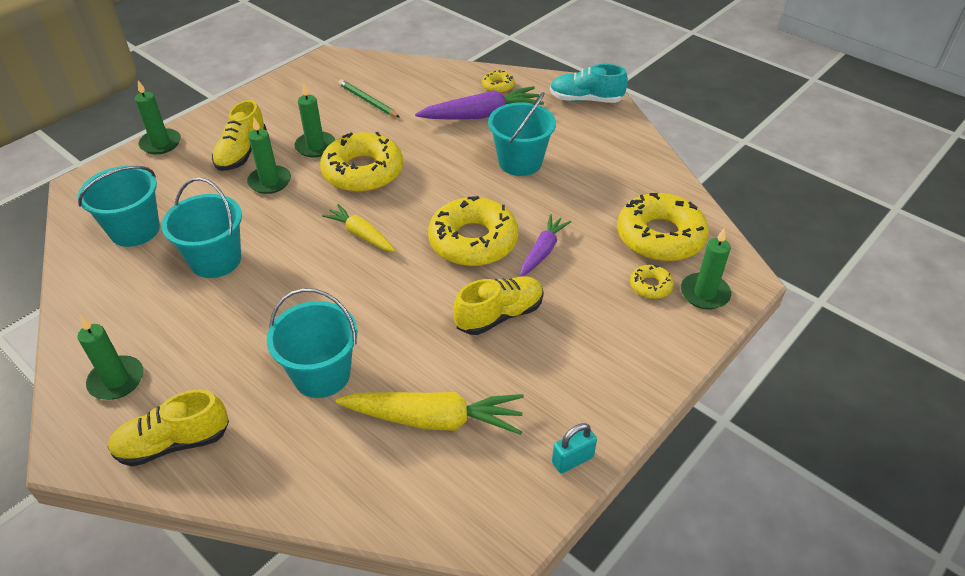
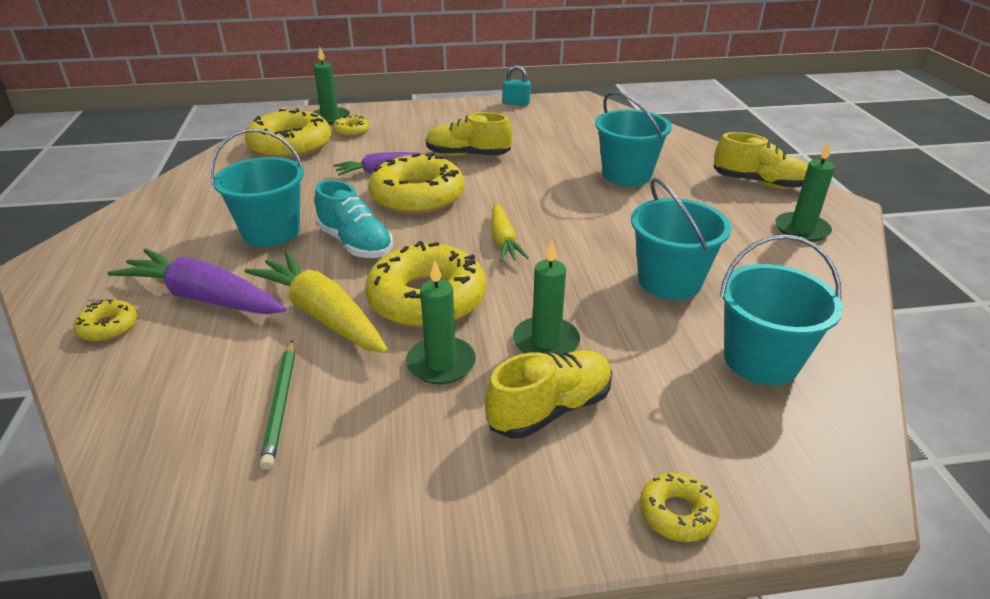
camera: 140 degrees left, 10 degrees down
(160, 143) = (677, 513): green candle -> yellow donut
(435, 419) = (571, 135): yellow carrot -> yellow carrot (322, 314)
(586, 100) = (83, 257): turquoise shoe -> turquoise shoe (355, 243)

